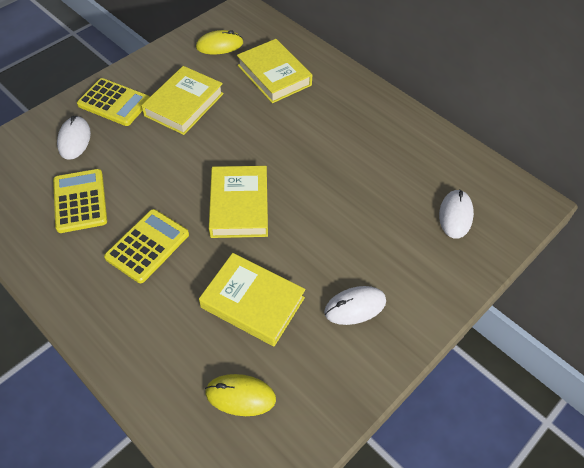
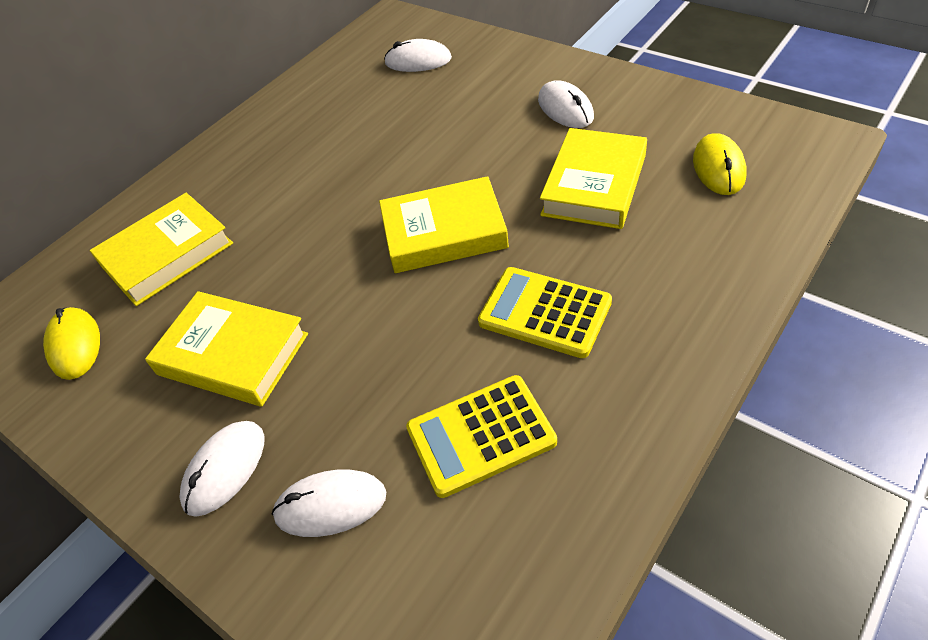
camera: 90 degrees left, 5 degrees down
(114, 103) = (225, 469): yellow calculator -> white mouse

